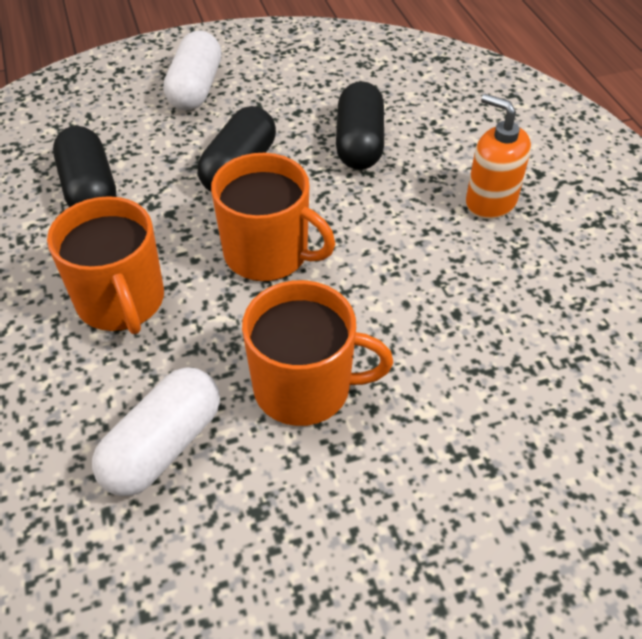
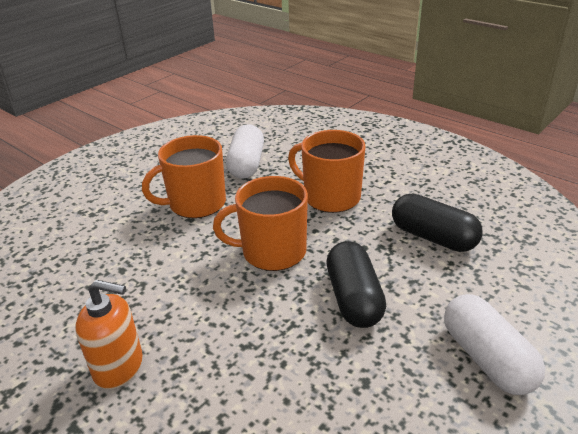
camera: 150 degrees right, 15 degrees down
(359, 143) = (275, 373): black capsule -> none

